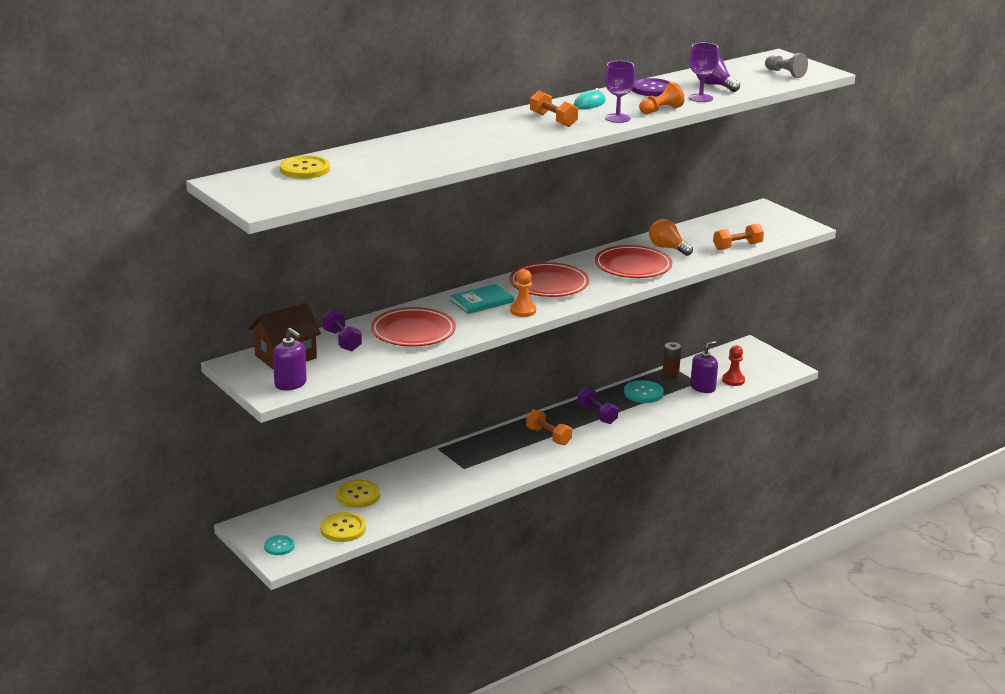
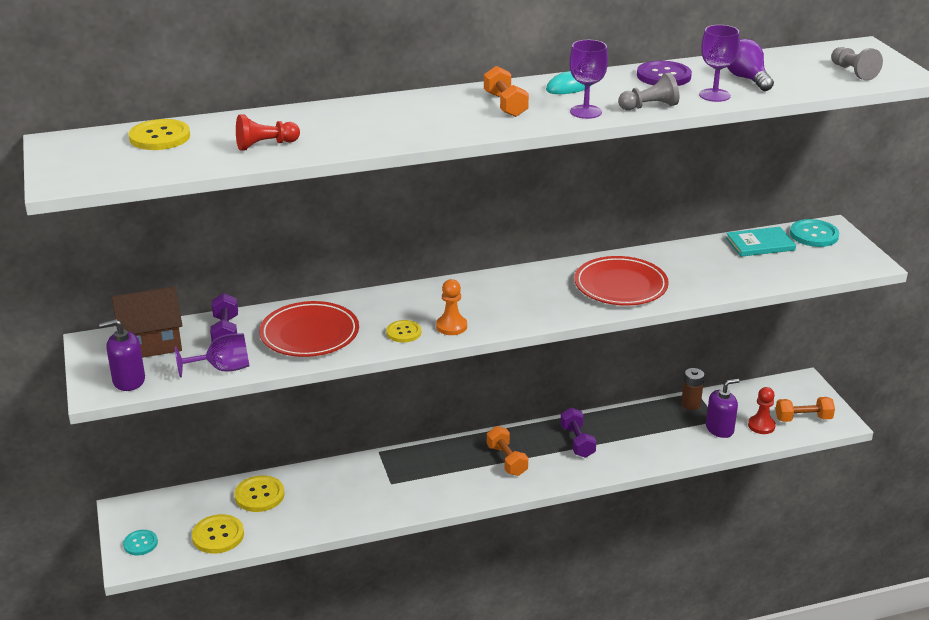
camera: 20 degrees right, 5 degrees up
(290, 384) = (128, 380): purple soap dispenser -> purple soap dispenser turned 105 degrees clockwise
(362, 364) = (223, 369): none -> purple goblet
(396, 165) = (265, 145): none -> red pawn
(481, 301) = (414, 305): turquoise book -> turquoise book (760, 244)
(488, 320) = (403, 332): none -> yellow button
(549, 284) = (506, 295): red plate -> none
(643, 393) = (646, 423): turquoise button -> turquoise button (814, 235)
(661, 110) = (649, 107): orange pawn -> grey pawn
(667, 248) = (679, 267): orange light bulb -> none
(737, 246) = (766, 277): orange dumbbell -> orange dumbbell (803, 418)

